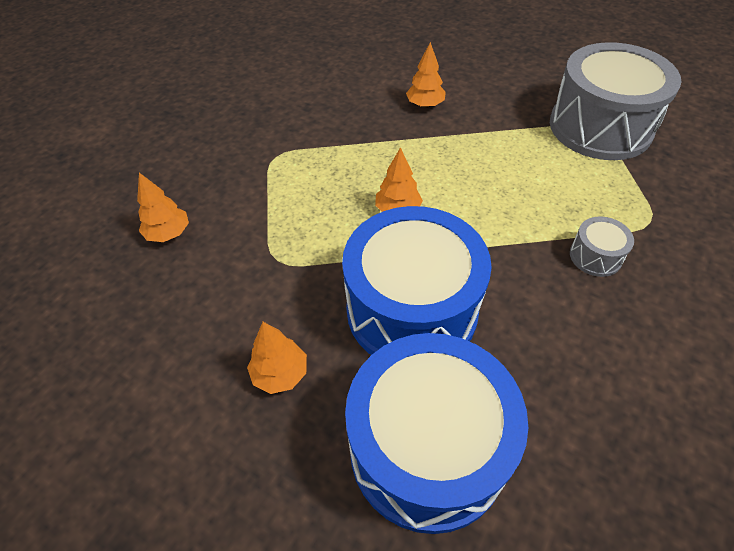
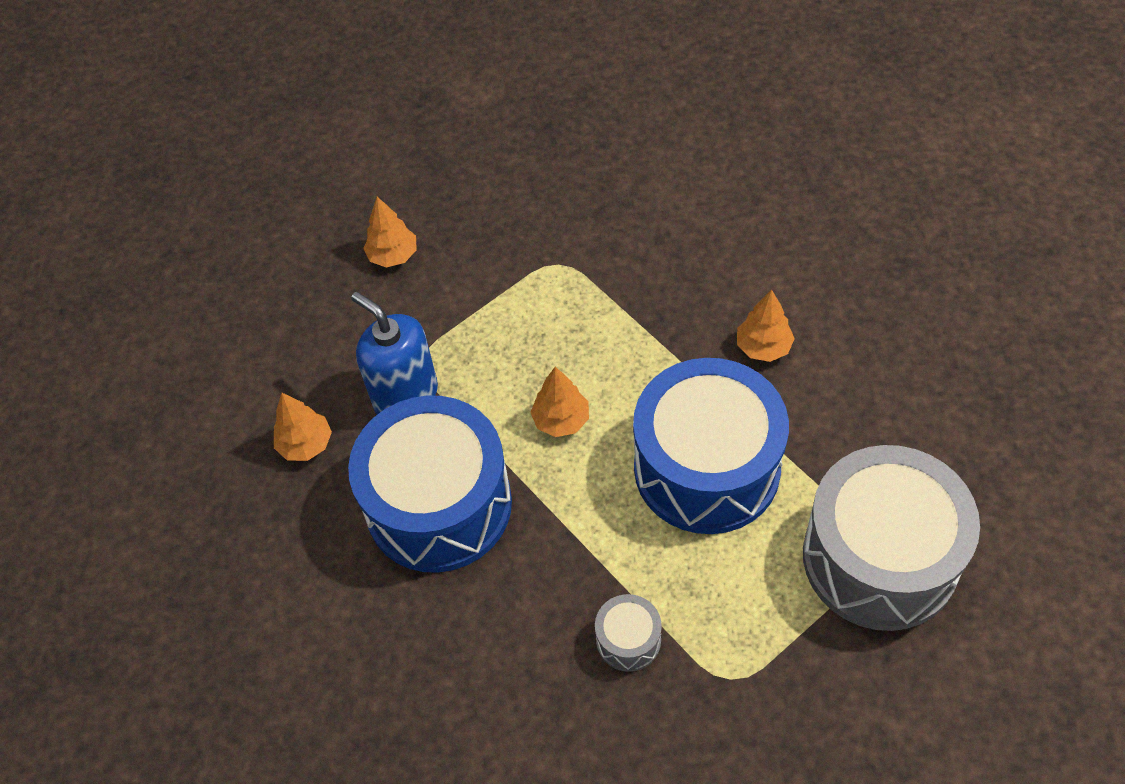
camera: 60 degrees right, 5 degrees up
(298, 284) = (405, 396): none -> blue soap dispenser
(427, 449) = (303, 594): blue drum -> blue drum (706, 467)

